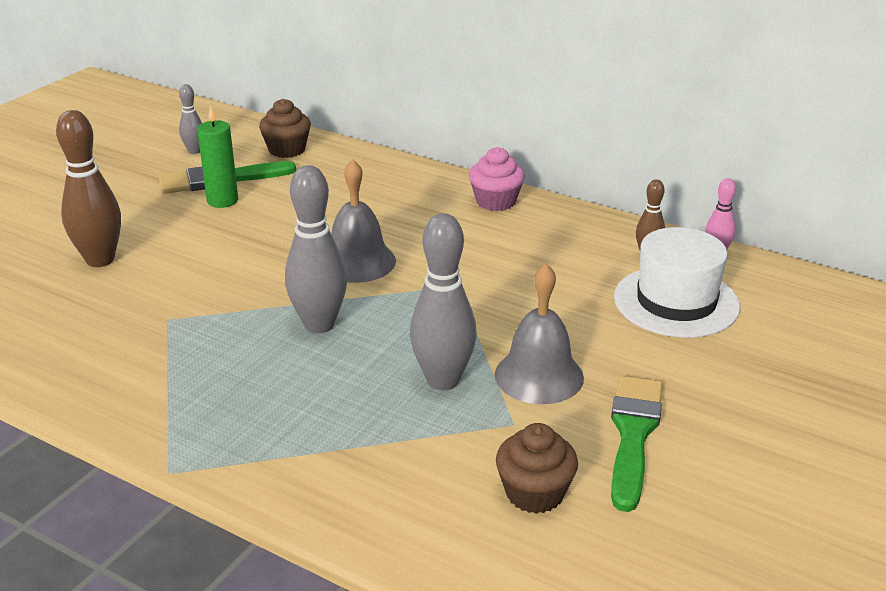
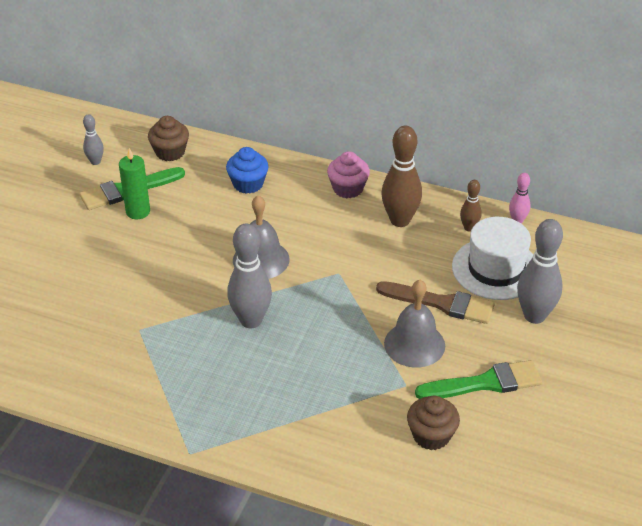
camera: 10 degrees left, 10 degrees up
(100, 260) = (66, 281): brown bowling pin -> brown bowling pin (400, 220)
(370, 186) = (248, 184): none -> blue cupcake
(443, 380) = (350, 356): grey bowling pin -> grey bowling pin (534, 316)
(589, 332) = (441, 303): none -> brown brush
(633, 434) = (485, 383): green brush -> green brush turned 75 degrees clockwise

